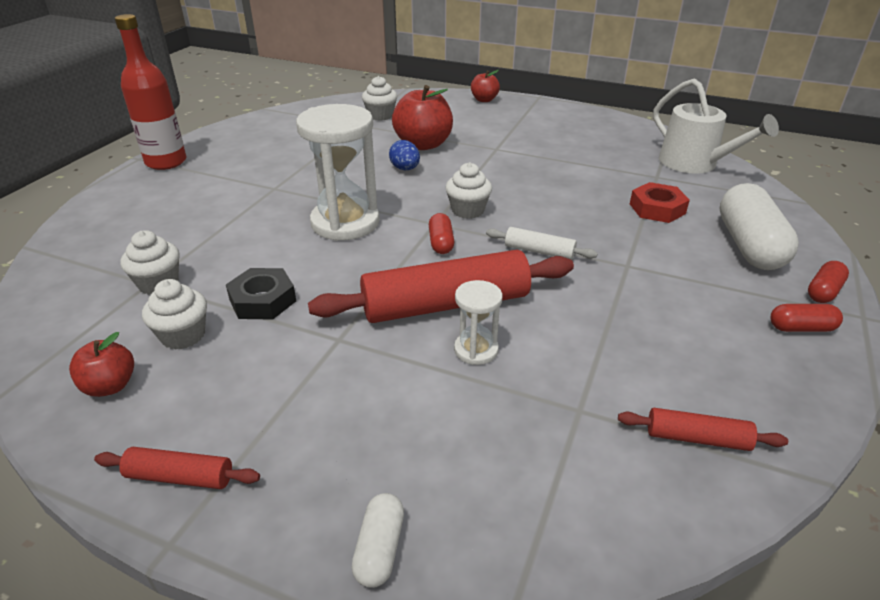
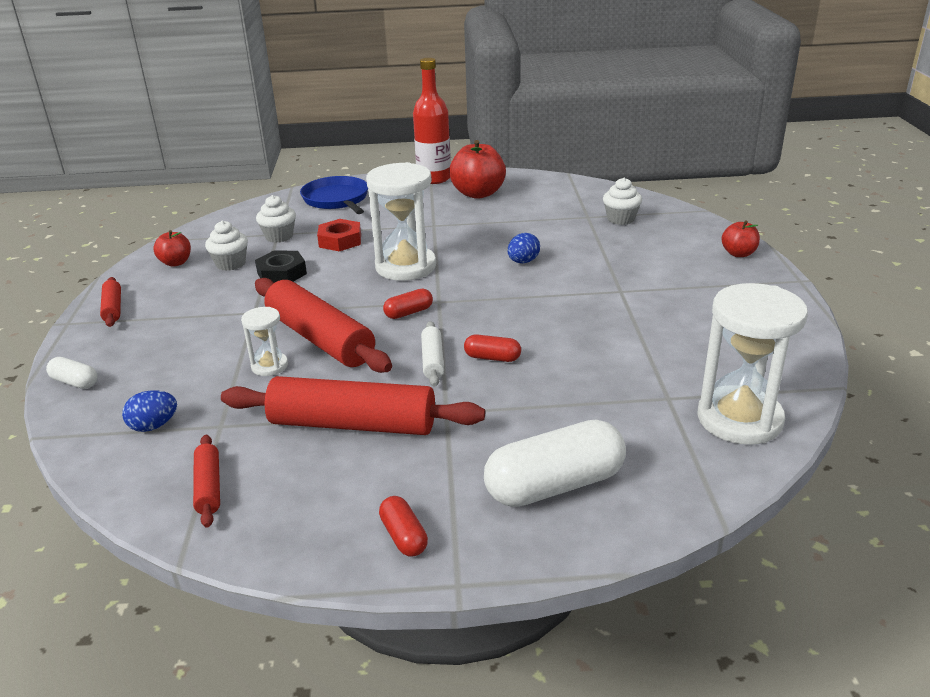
camera: 65 degrees right, 5 degrees down
(119, 225) = (337, 199): none -> blue pan
(380, 549) = (75, 382): white capsule -> white capsule turned 45 degrees clockwise
(423, 144) = (583, 255): red apple -> red apple (478, 193)
(468, 210) = (475, 310): white cupcake -> none
(550, 469) = (154, 426): none -> blue egg
(623, 318) = (353, 424): none -> red rolling pin
(657, 209) = (583, 410): red nut -> red nut (340, 240)
(694, 163) = (739, 419): white watering can -> white hourglass
(823, 291) = (491, 550): red capsule -> red capsule (492, 358)

